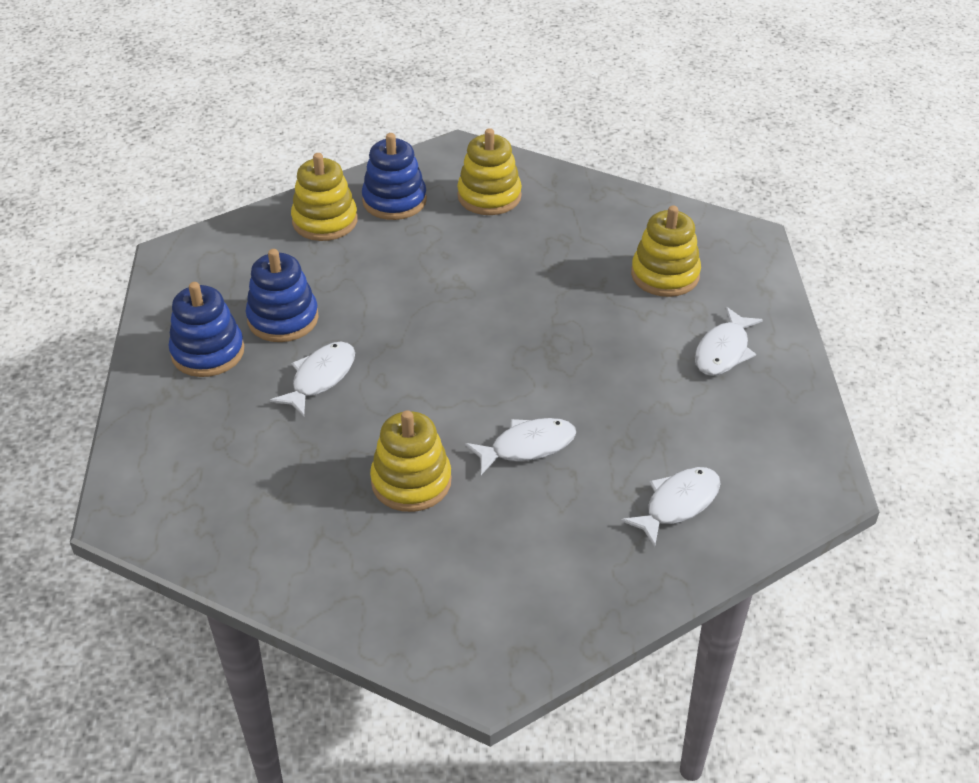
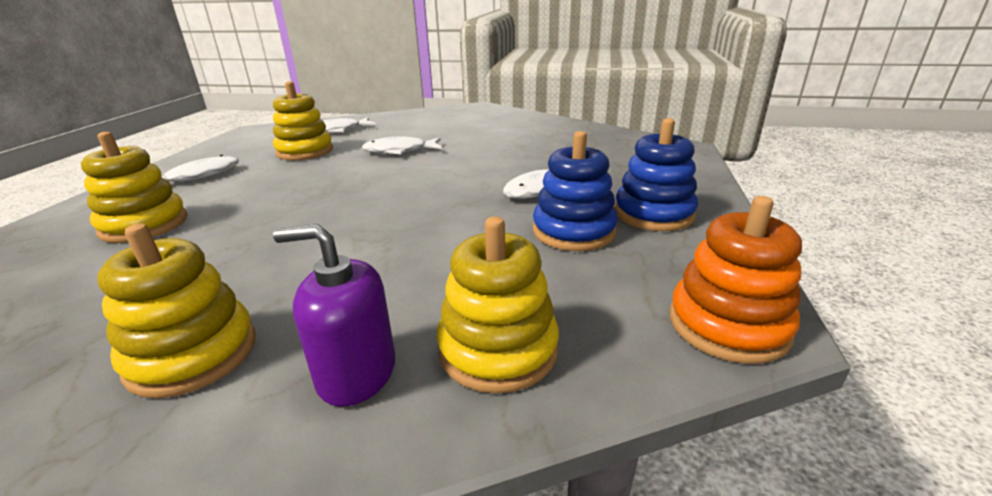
camera: 165 degrees left, 15 degrees down
(192, 252) = (728, 325): none -> orange stacking toy
(394, 201) = (356, 372): blue stacking toy -> purple soap dispenser
(411, 481) = (486, 145): yellow stacking toy -> yellow stacking toy (305, 151)

